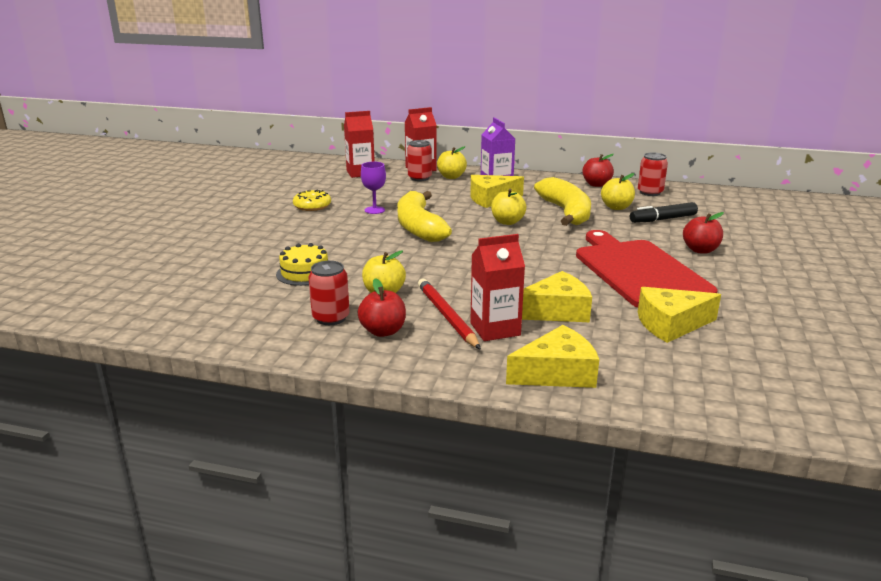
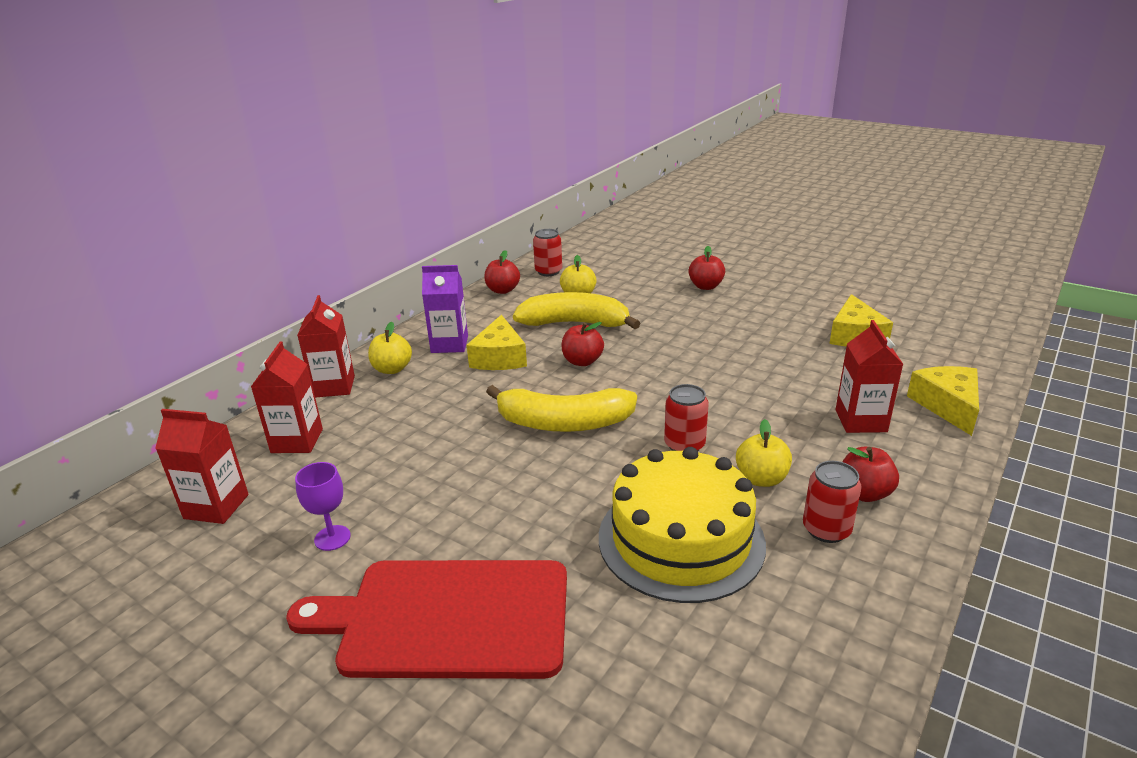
camera: 70 degrees left, 5 degrees up
(298, 171) = (216, 506): none -> red carton
(305, 273) = (681, 539): yellow cake -> yellow cake, size x2.01
(312, 206) = (414, 507): yellow donut -> none
(374, 210) = (476, 449): purple goblet -> purple goblet (332, 538)
(419, 178) = (373, 393): red can -> red can (684, 445)
(447, 316) = (829, 444): red pencil -> none
(507, 222) = (582, 361): yellow apple -> red apple
(556, 311) = (824, 381): yellow cheese -> none
(638, 271) = (743, 323): red cutting board -> red cutting board (447, 617)
(662, 219) = (624, 283): black marker -> none

